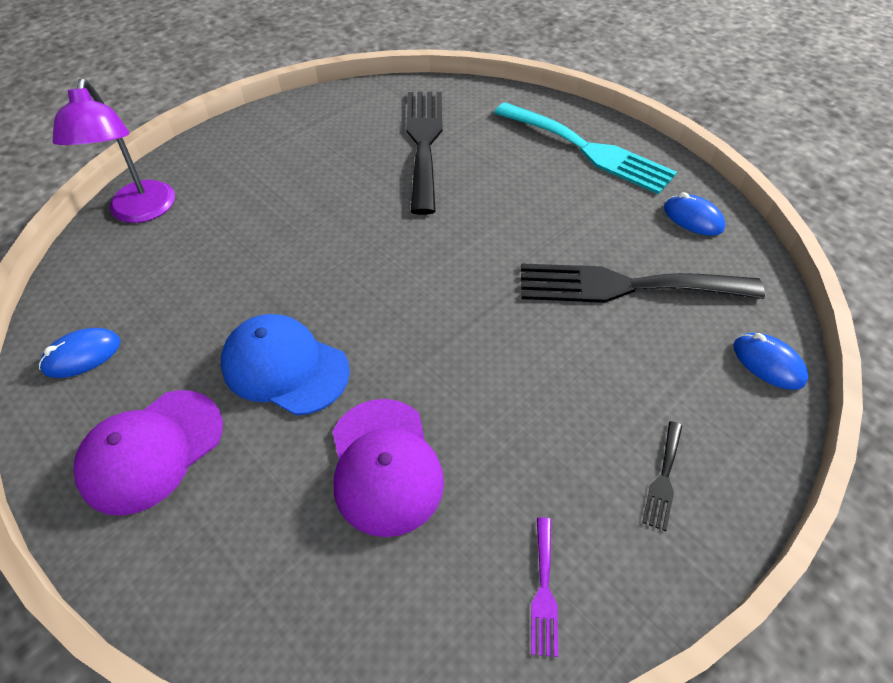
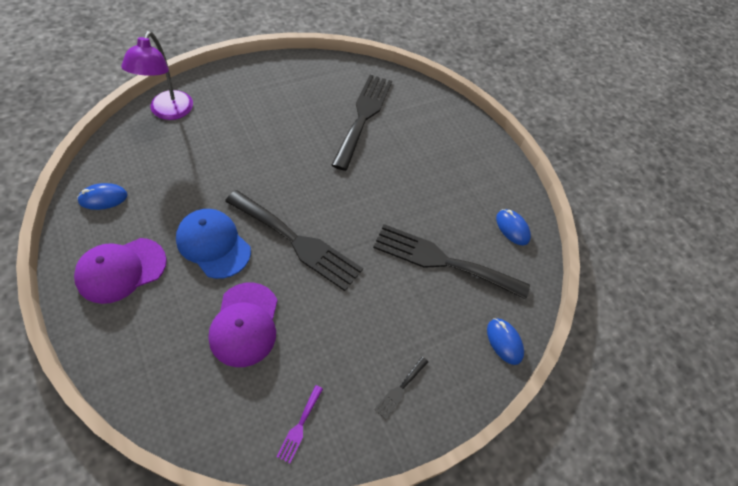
camera: 10 degrees right, 5 degrees up
(409, 325) = (297, 242): none -> black fork
(588, 150) = (469, 155): turquoise fork -> none

